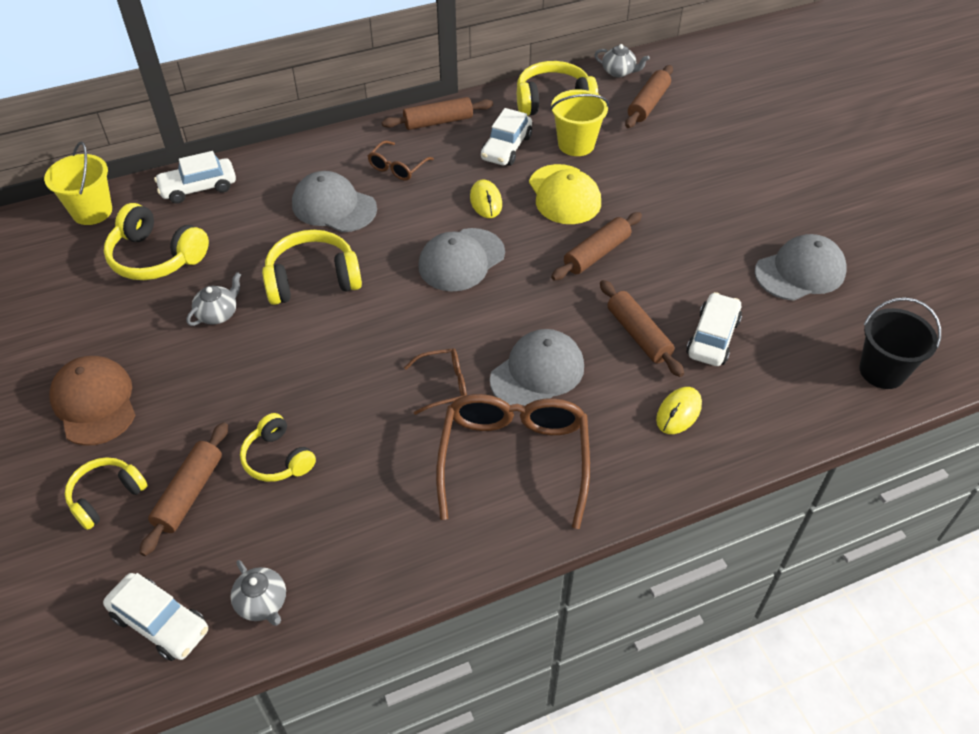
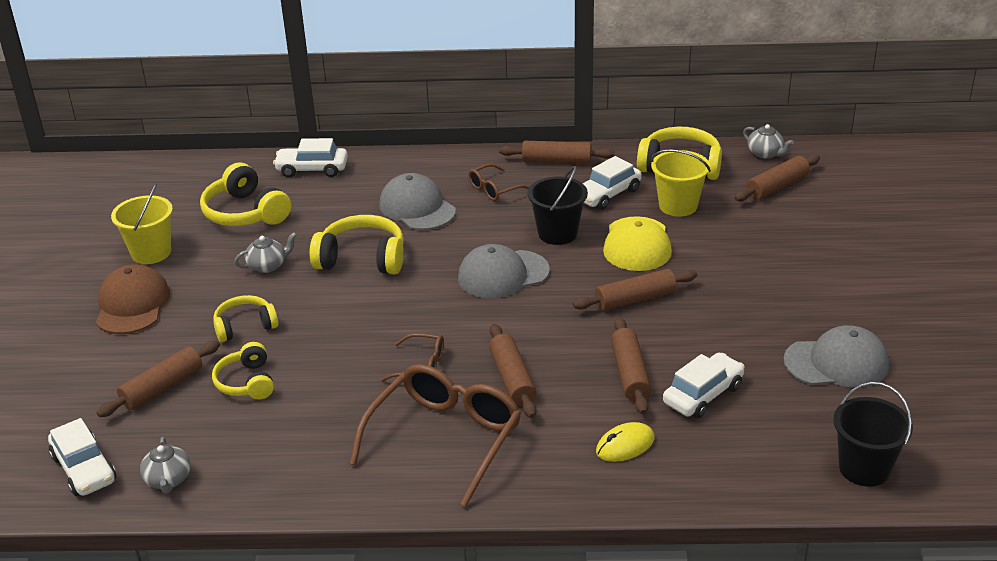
camera: 25 degrees right, 15 degrees down
(92, 211) = (216, 168): yellow bucket -> yellow bucket (151, 252)
(106, 496) = (100, 372): yellow headphones -> yellow headphones (245, 326)
(486, 201) = (557, 233): yellow mouse -> black bucket
(537, 373) = (512, 379): grey cap -> brown rolling pin

